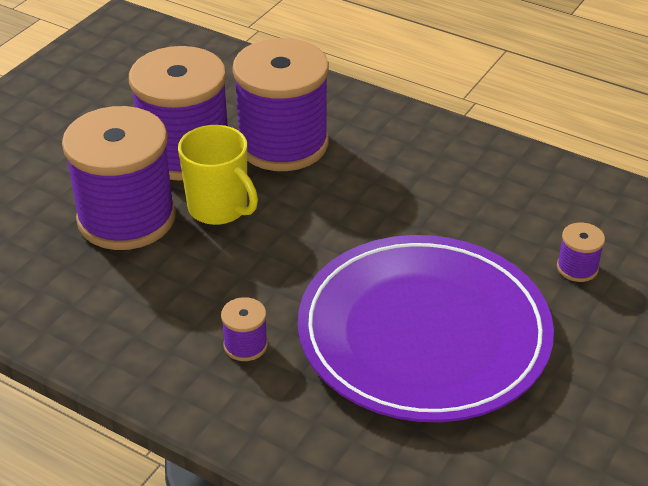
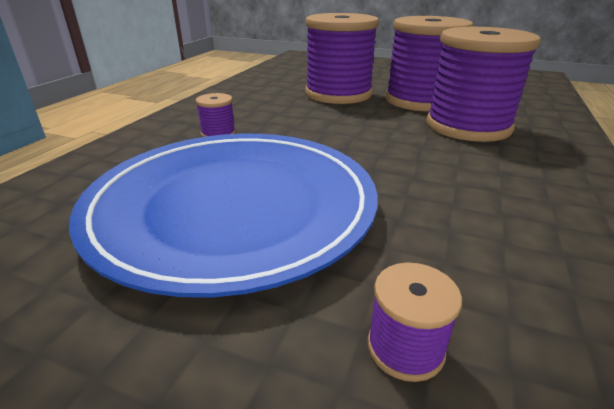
camera: 80 degrees right, 10 degrees down
(219, 208) = (366, 114): yellow mug -> none
(424, 333) = (233, 207): purple plate -> blue plate

